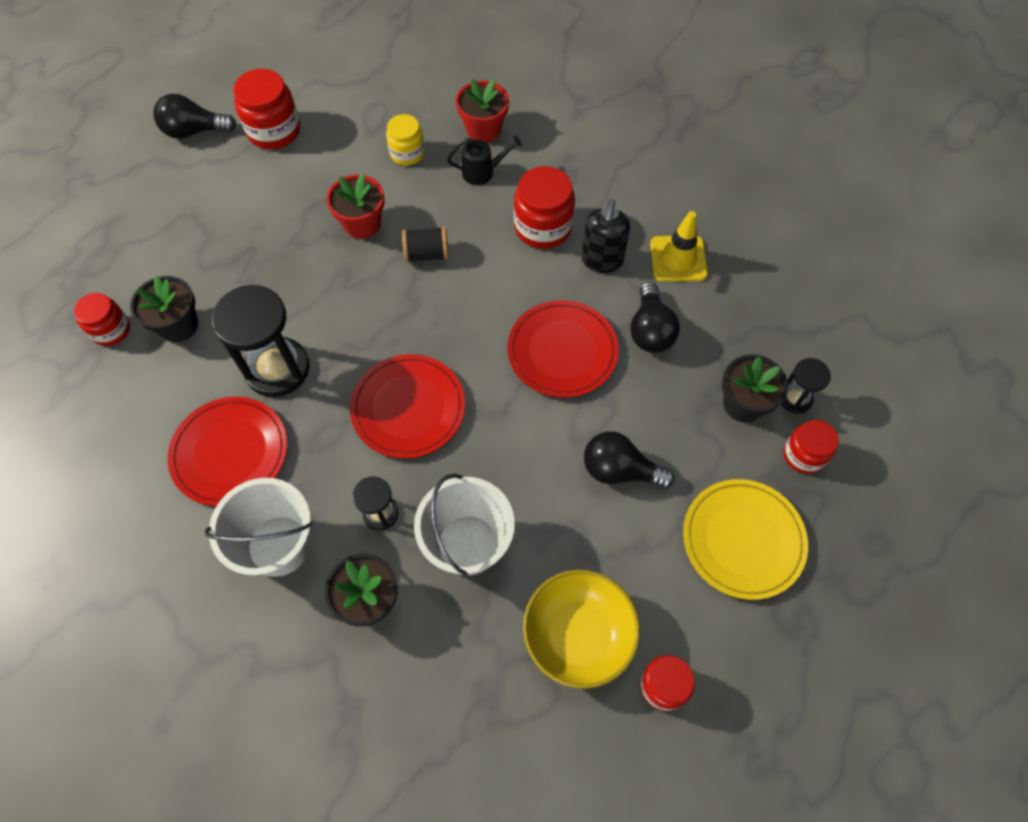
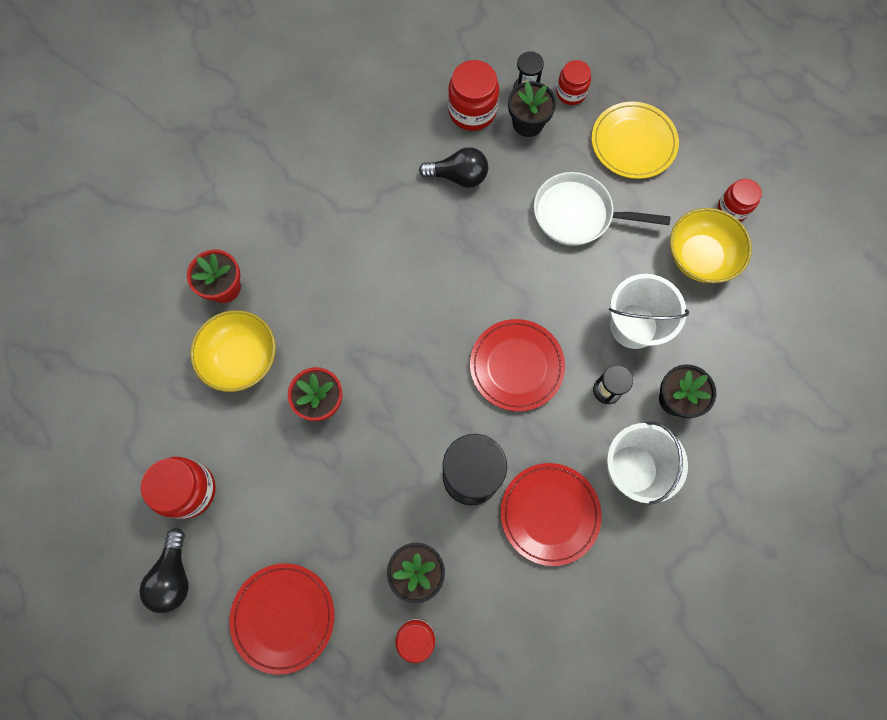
camera: 85 degrees left, 10 degrees up
(407, 153) = (241, 358): yellow jar -> yellow bowl
(427, 254) = (363, 345): black spool -> none
(482, 172) = (276, 291): black watering can -> none
(543, 227) = (346, 246): red jar -> red jar (472, 111)
(562, 351) = (472, 243): red plate -> red plate (283, 617)
(602, 261) = (387, 203): black soap dispenser -> none
(619, 470) = (578, 214): black light bulb -> white pan
(678, 259) = (392, 146): yellow traffic cone -> none

